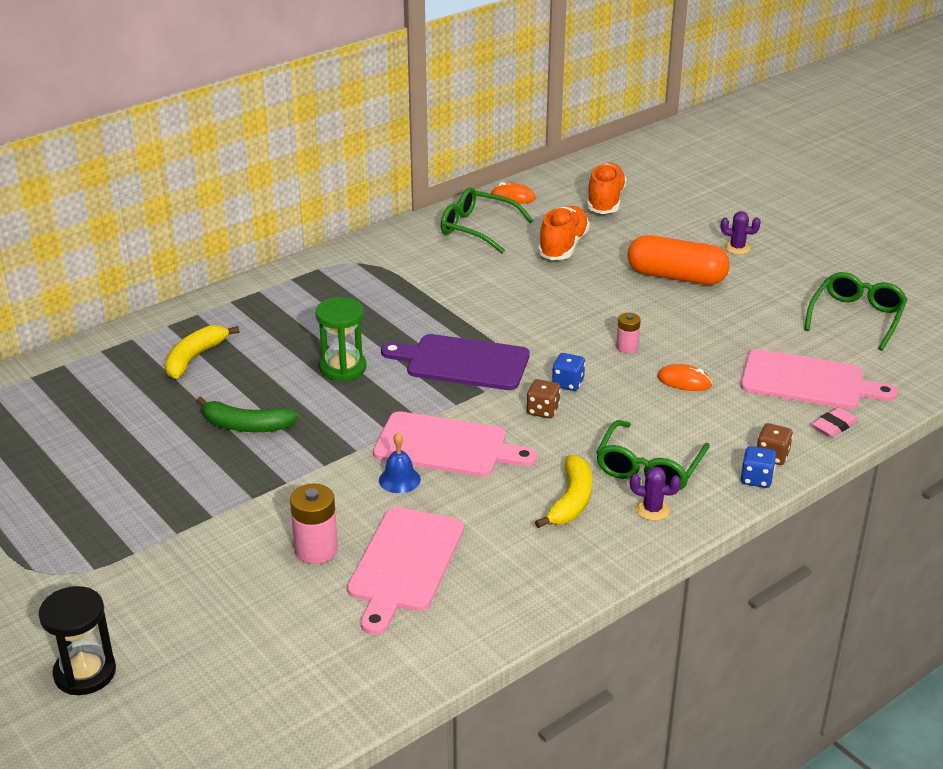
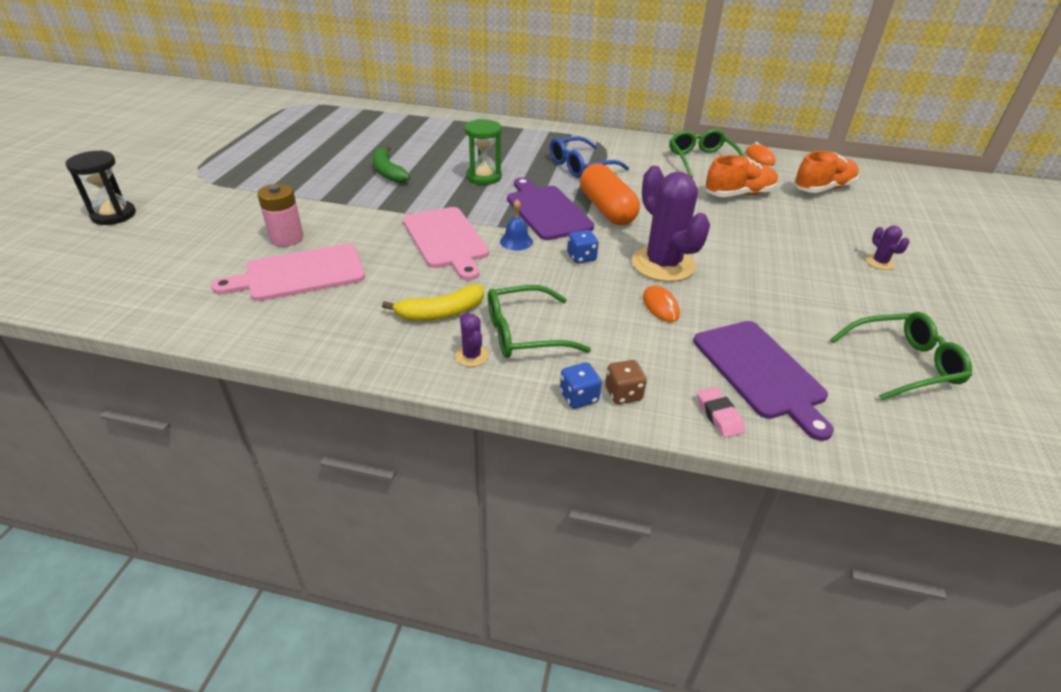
camera: 50 degrees right, 5 degrees up
(194, 358) = (434, 136): yellow banana -> none
(398, 299) = (581, 166): none -> blue glasses
(399, 479) = (390, 238): blue bell -> blue bell (516, 241)
(543, 410) = (535, 260): brown dice -> none
(627, 347) = (663, 264): pink battery -> purple cactus
(676, 277) = (788, 251): orange capsule -> orange capsule (607, 209)
(807, 381) = (760, 372): pink cutting board -> purple cutting board
(834, 426) = (719, 415): pink eraser -> pink eraser turned 60 degrees clockwise

